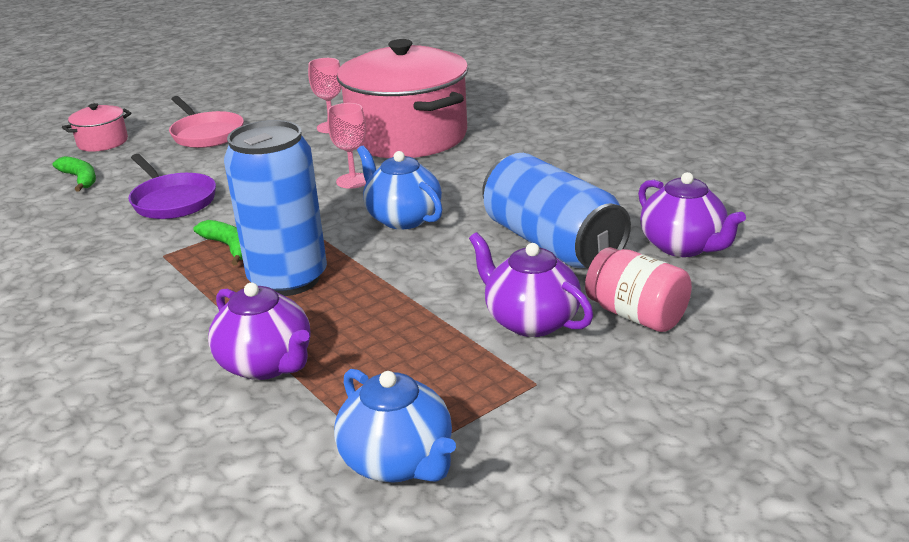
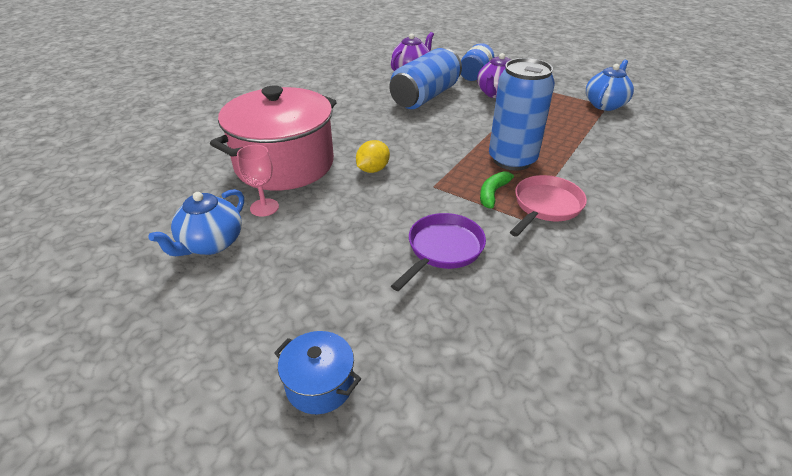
camera: 110 degrees left, 10 degrees up
(80, 179) = (427, 345): green banana -> none
(103, 142) = (320, 384): pink pot -> blue pot
(206, 134) = (285, 290): pink pan -> pink pan (545, 206)
(267, 364) = (585, 145): purple teapot -> none
(353, 181) = (373, 169): pink goblet -> yellow lemon
(402, 218) = (419, 140): blue teapot -> blue teapot (211, 243)
(636, 315) = (475, 75): pink jar -> blue jar

